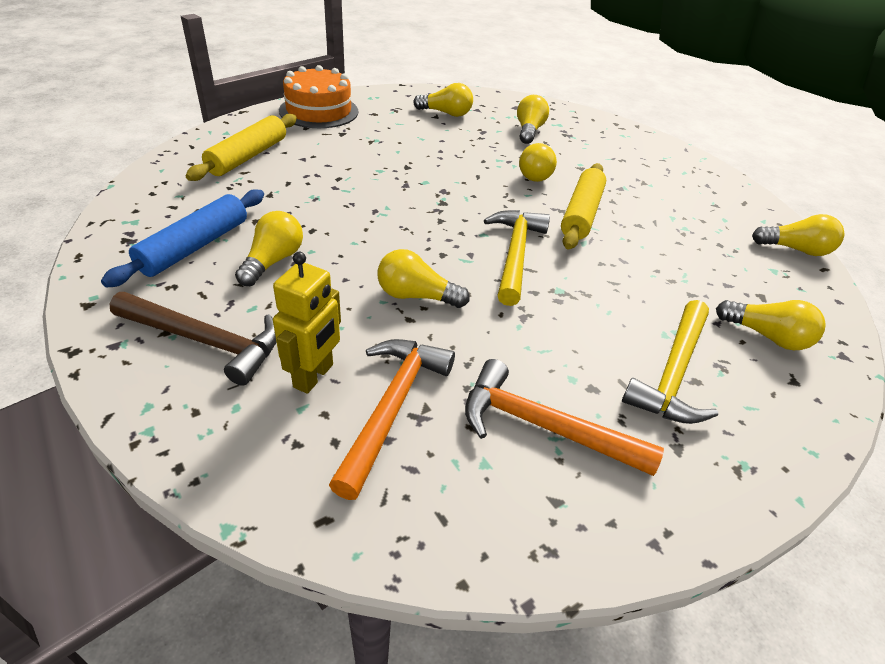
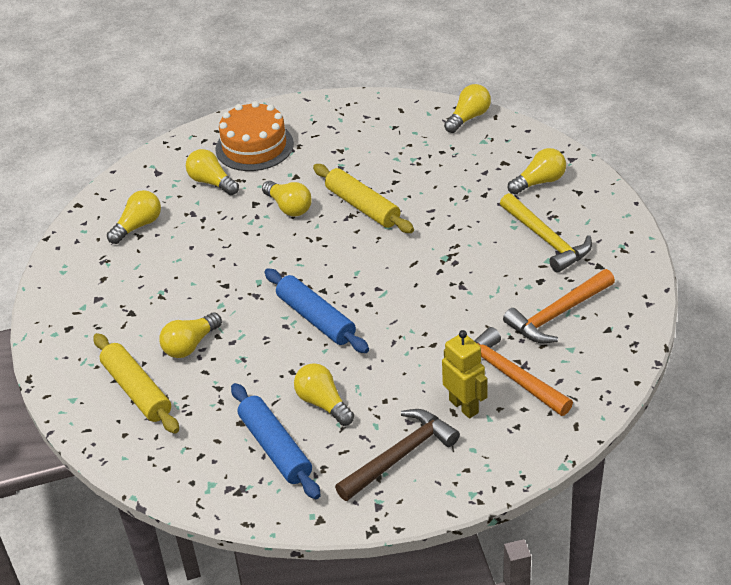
camera: 55 degrees left, 0 degrees up
(319, 111) = (69, 318): orange cake -> orange cake (254, 146)
(397, 226) = (316, 318): none -> blue rolling pin
(416, 296) = (410, 333): yellow light bulb -> yellow light bulb (190, 345)
(515, 254) = (392, 264): yellow hammer -> none

